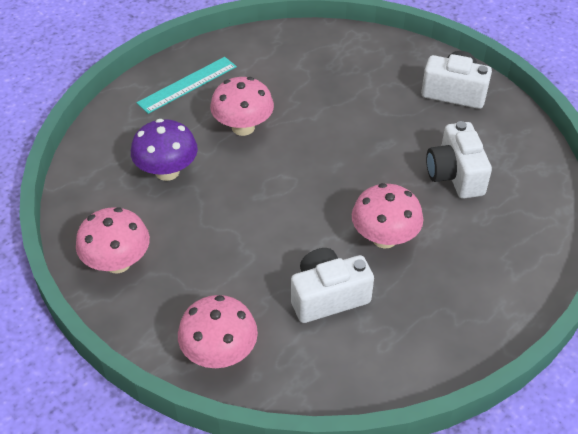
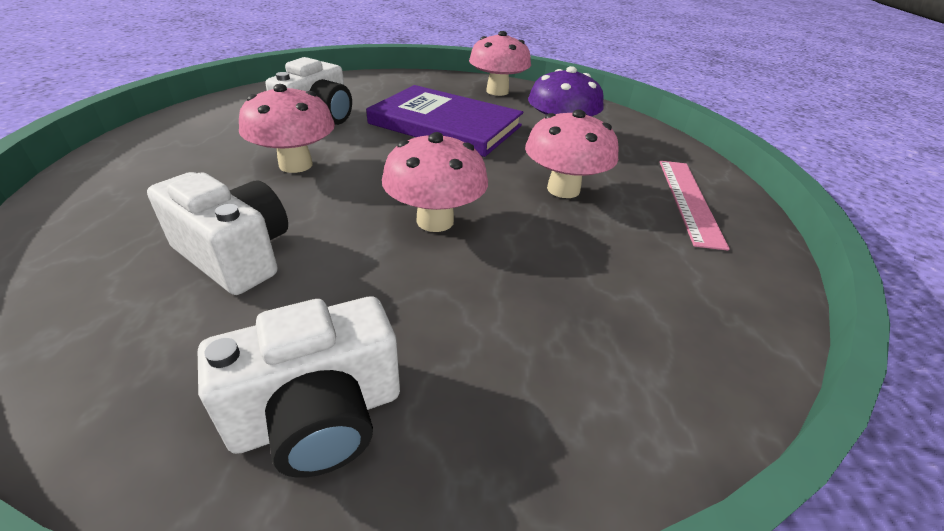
camera: 135 degrees right, 10 degrees down
(187, 85) = (689, 200): turquoise ruler -> pink ruler
(219, 353) = (370, 83): pink mushroom -> pink mushroom (435, 221)
(233, 231) = (445, 125): none -> purple book

